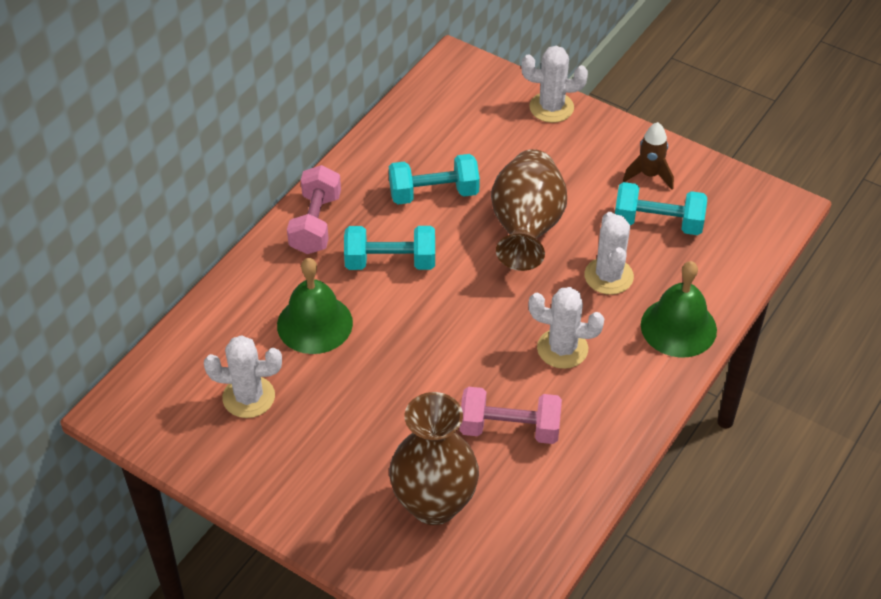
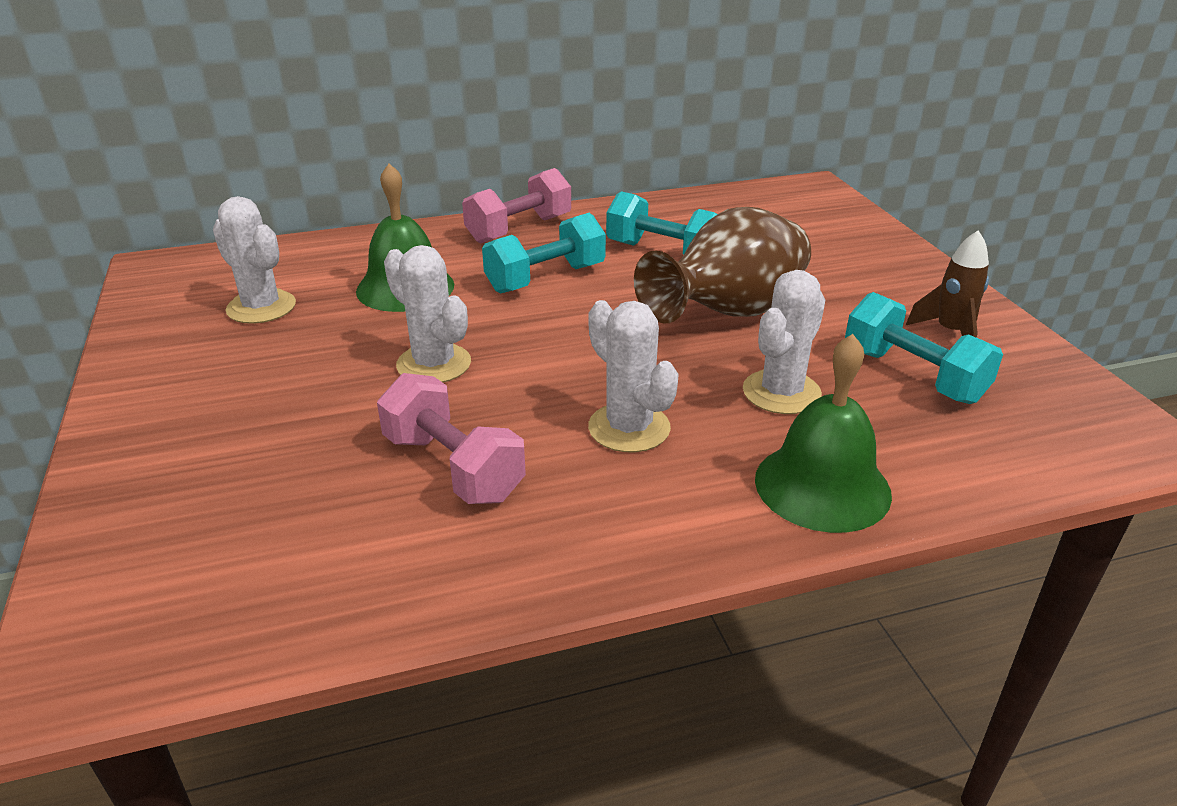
camera: 40 degrees right, 15 degrees down
(390, 262) = (545, 278): turquoise dumbbell -> turquoise dumbbell turned 75 degrees counterclockwise
(434, 504) = (258, 487): brown vase -> none
(551, 107) = (882, 244): white cactus -> white cactus (434, 364)

